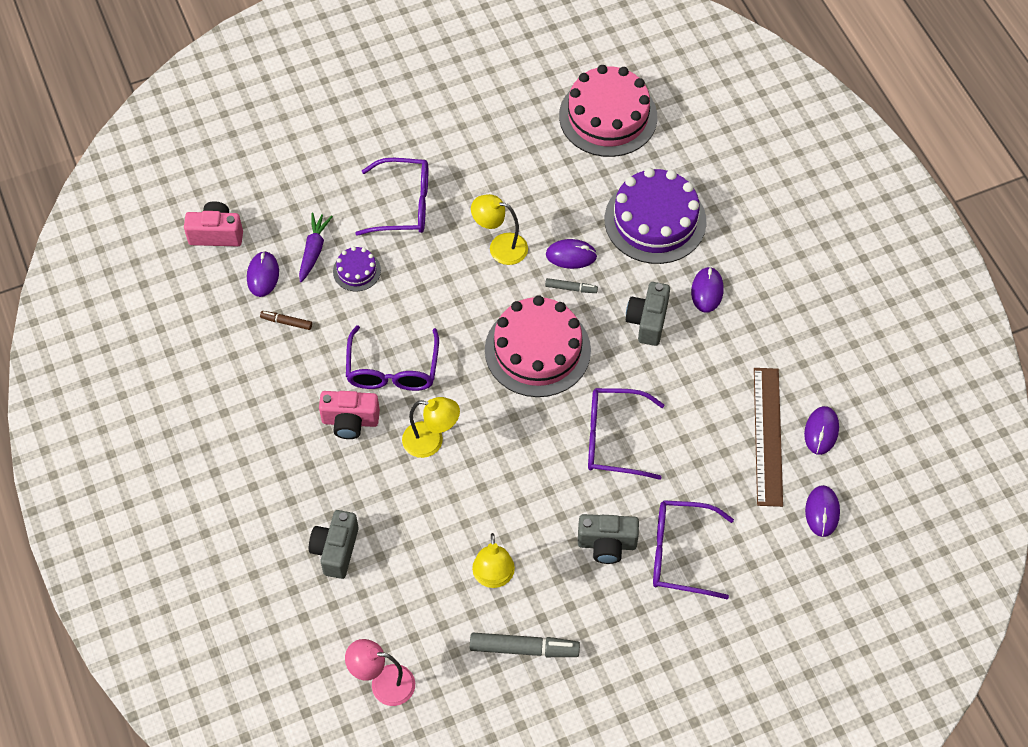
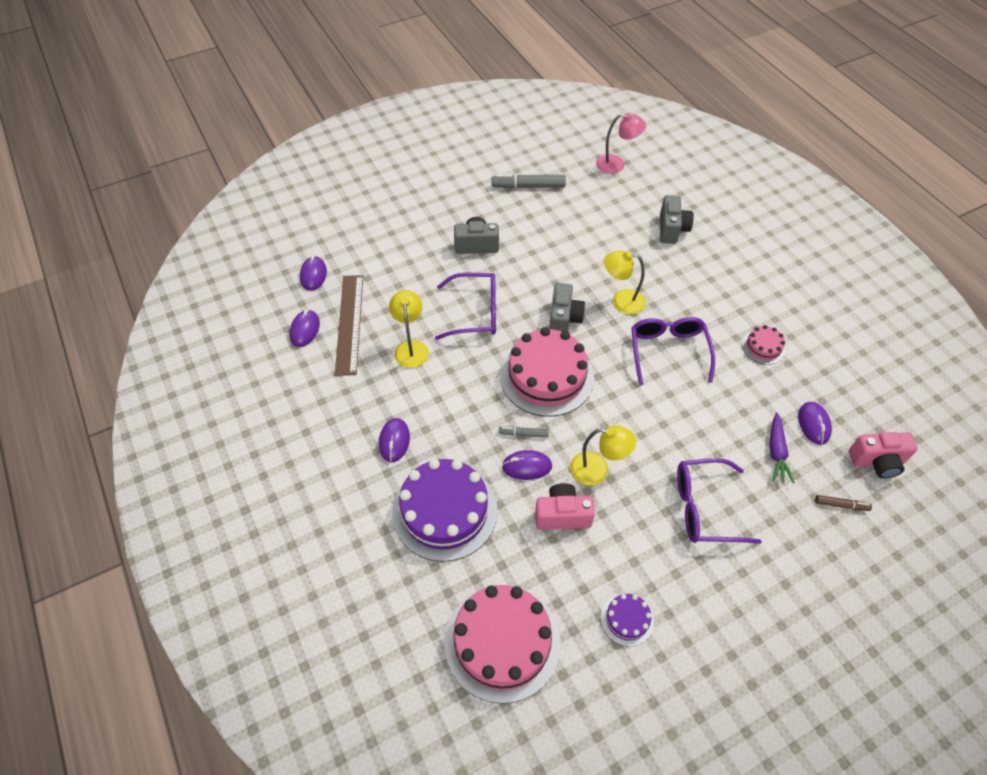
camera: 175 degrees right, 5 degrees down
(280, 367) = (763, 347): none -> pink cake
(286, 322) = (774, 383): brown marker -> brown marker (841, 505)
(350, 421) = (690, 310): pink camera -> pink camera (562, 515)
(356, 271) = (728, 435): purple cake -> purple cake (627, 619)
(493, 577) = (555, 221): yellow lamp -> yellow lamp (411, 348)
(647, 321) = (450, 408): grey camera -> grey camera (564, 319)
(680, 554) = (422, 243): purple glasses -> none

